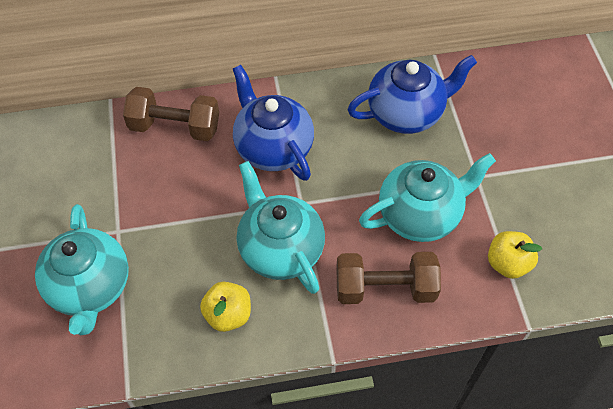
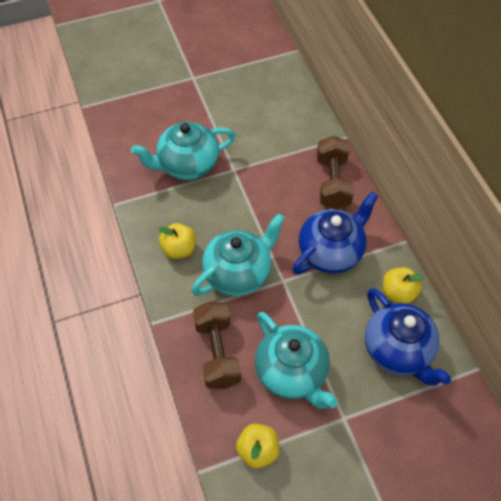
camera: 80 degrees right, 0 degrees up
(339, 98) = (398, 293): none -> yellow apple

